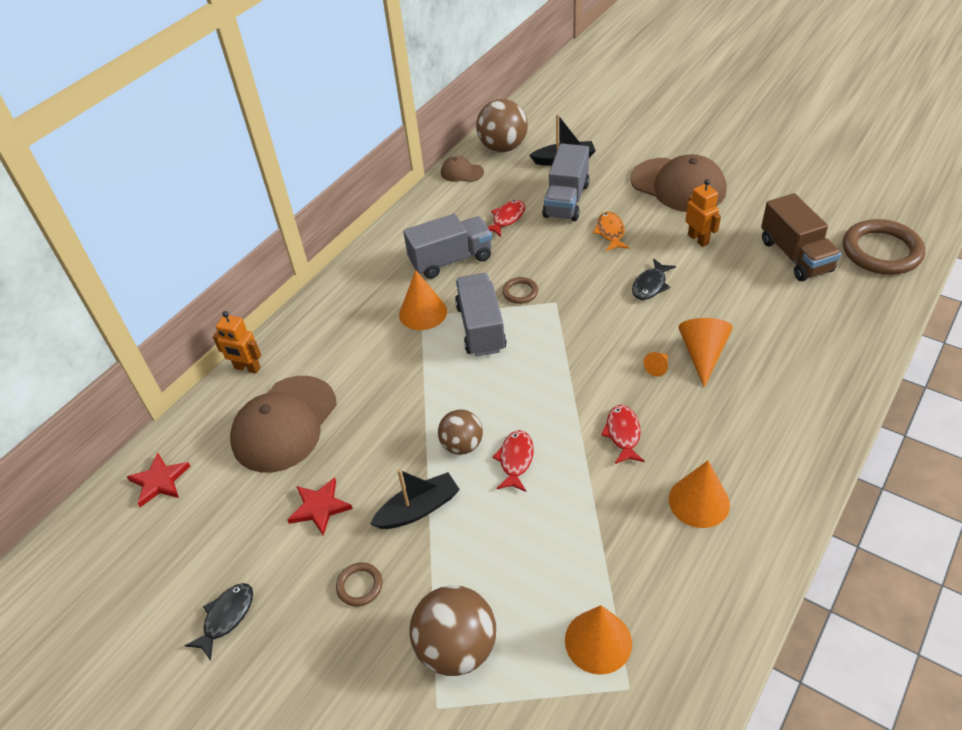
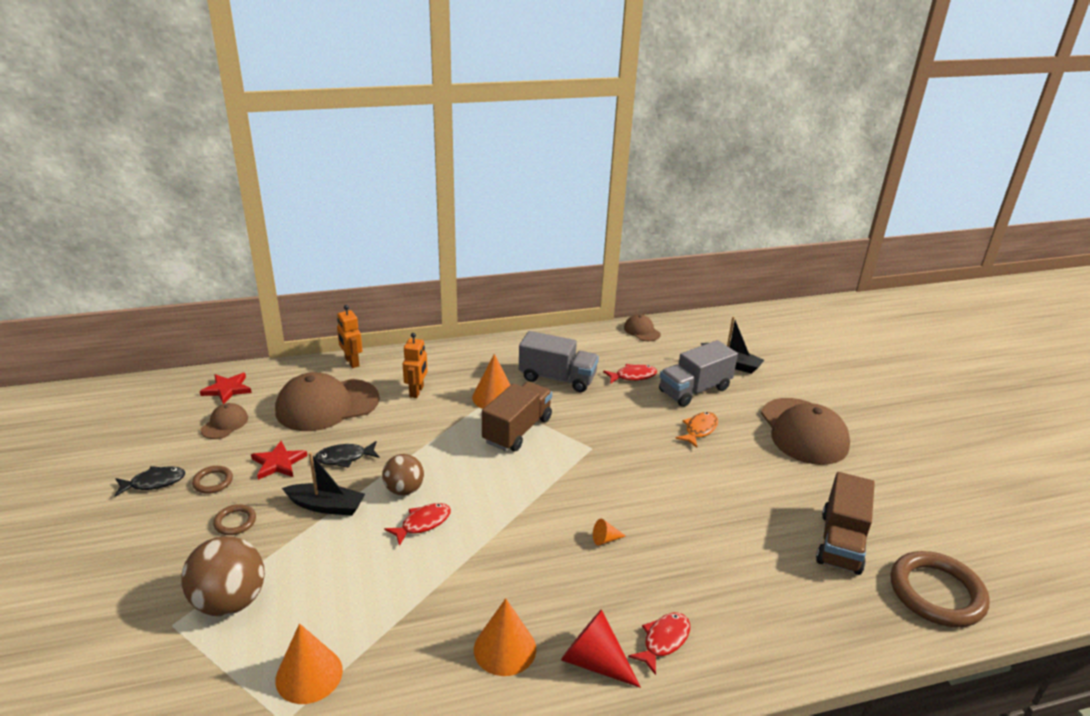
camera: 35 degrees right, 15 degrees down
(210, 513) = (225, 424): none -> brown cap
(481, 328) = (517, 430): grey truck -> brown truck
(503, 147) = (694, 331): brown ball -> none
(520, 292) = (575, 426): brown ring -> brown ring (213, 482)
(623, 434) = (516, 562): red fish -> red fish (663, 641)
(650, 285) = (680, 483): black fish -> black fish (344, 458)
(698, 239) = (767, 477): orange robot -> orange robot (417, 391)
(702, 354) = (654, 555): orange cone -> none
(762, 460) = (594, 661): none -> red cone

